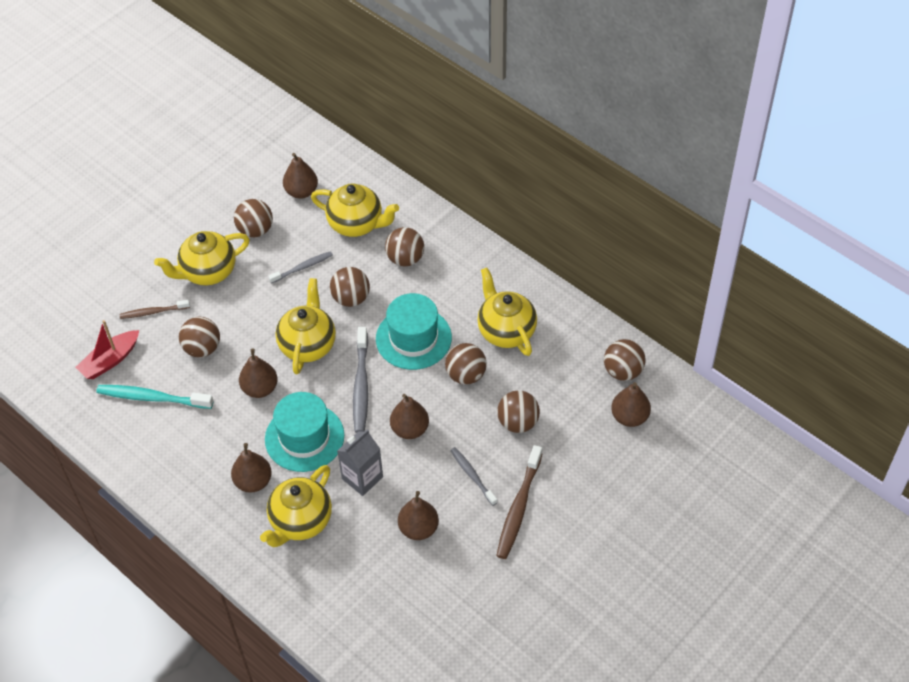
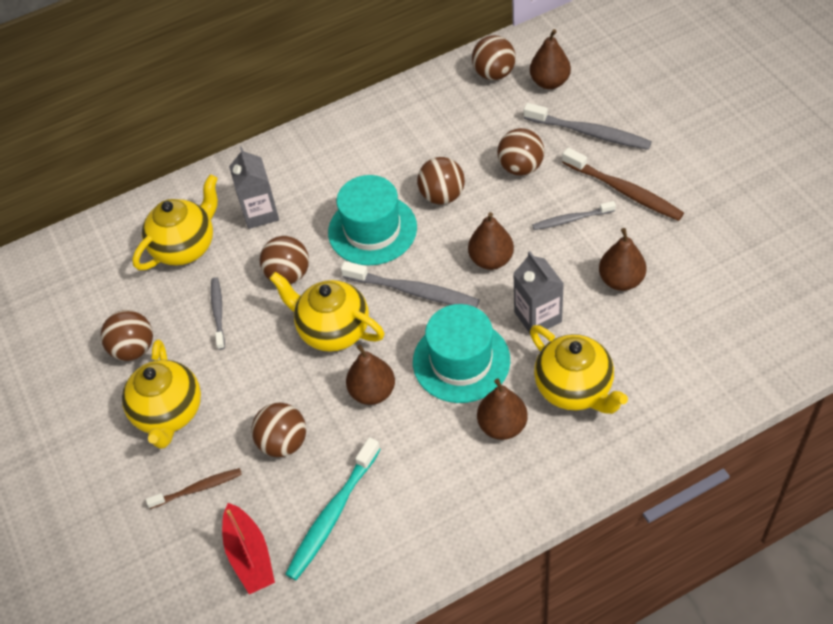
camera: 65 degrees left, 0 degrees up
(153, 312) = (198, 488): brown toothbrush -> brown toothbrush turned 120 degrees counterclockwise
(301, 191) = (104, 290): brown pear -> none
(405, 259) = (260, 213): brown ball -> grey carton
(506, 331) = (402, 150): yellow teapot -> none
(578, 464) = (589, 133): none -> grey toothbrush

